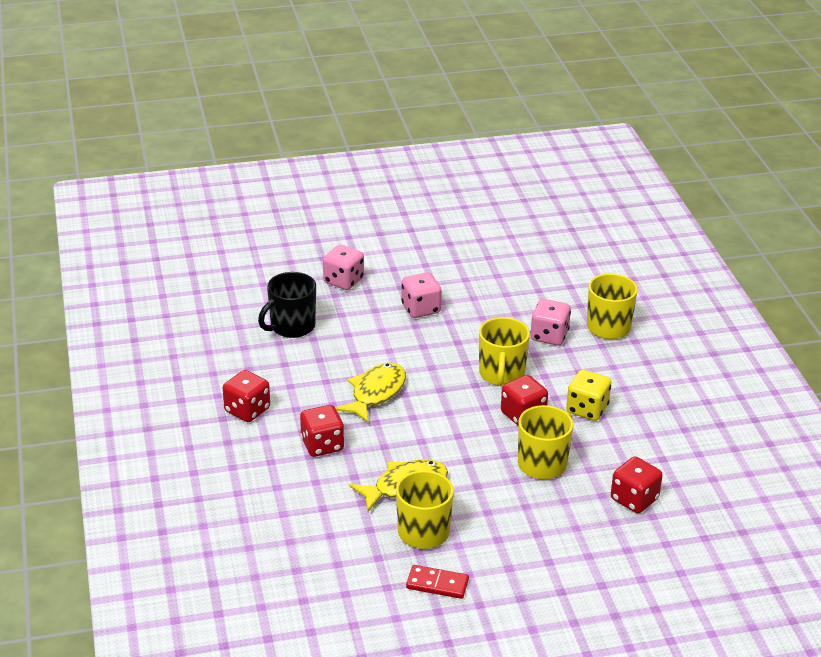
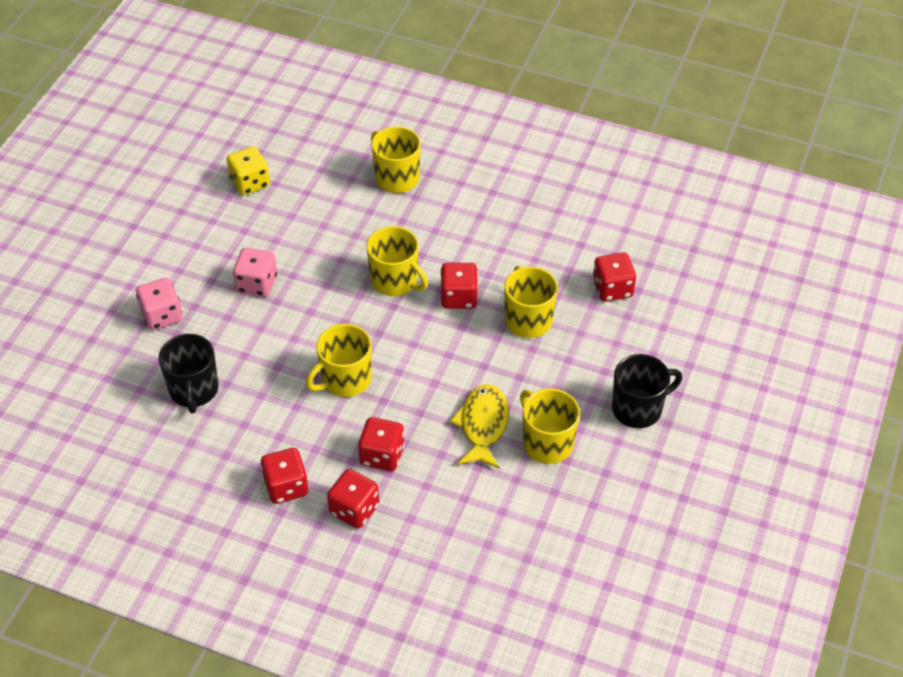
camera: 55 degrees left, 15 degrees up
(257, 454) = (354, 509): none -> red dice
(375, 393) = (345, 380): yellow fish -> yellow mug
(437, 584) = (614, 468): red domino -> none
(517, 572) = (638, 408): none -> black mug
(549, 336) = (374, 221): pink dice -> none
(587, 409) = (486, 253): yellow dice -> yellow dice (250, 183)

